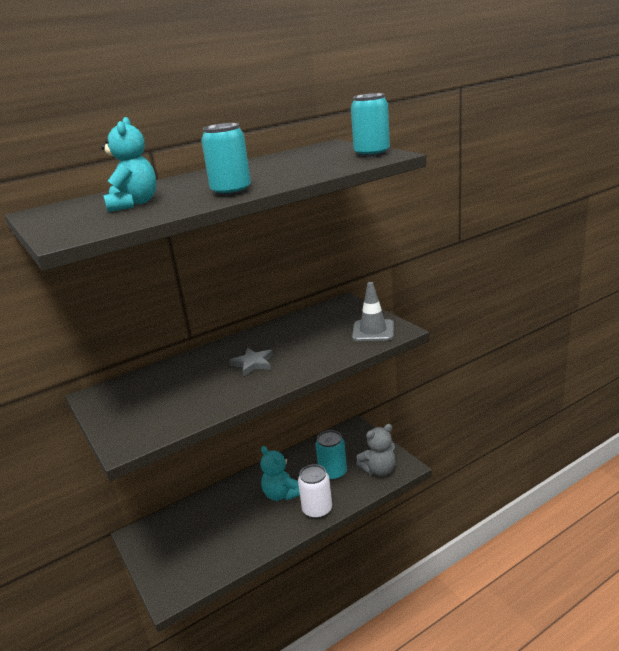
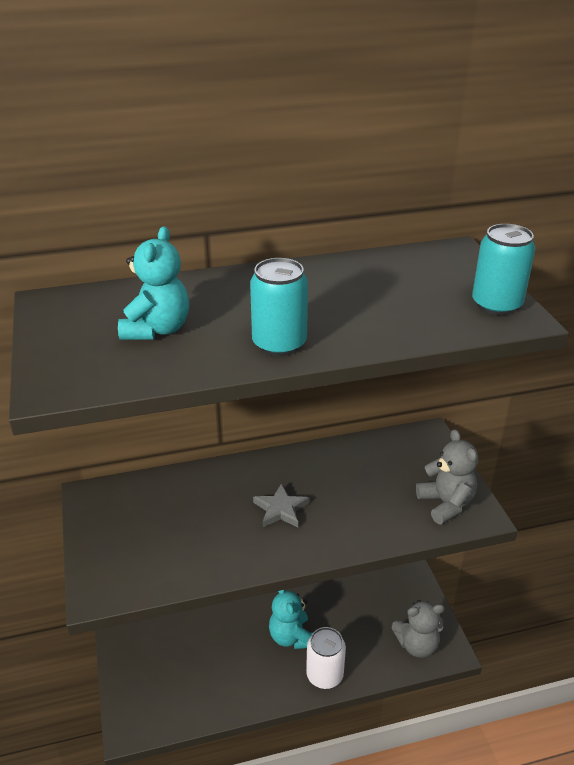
camera: 15 degrees right, 10 degrees up
(333, 473) = (361, 628): turquoise can -> none
(373, 331) = (446, 504): grey traffic cone -> grey teddy bear

